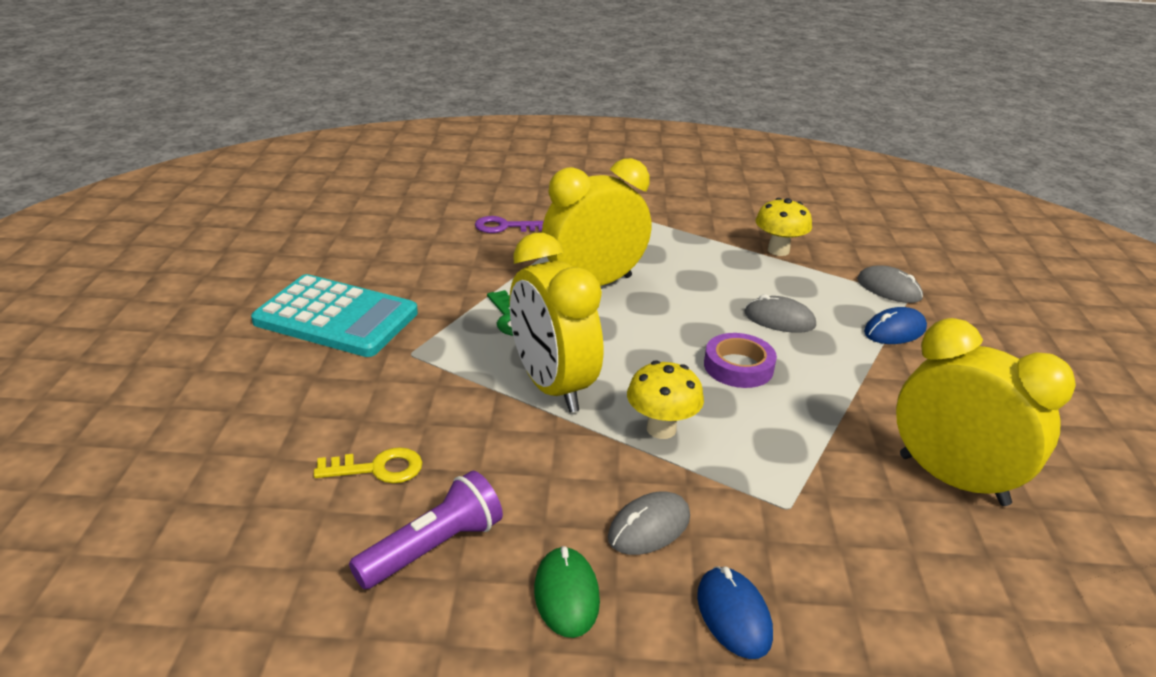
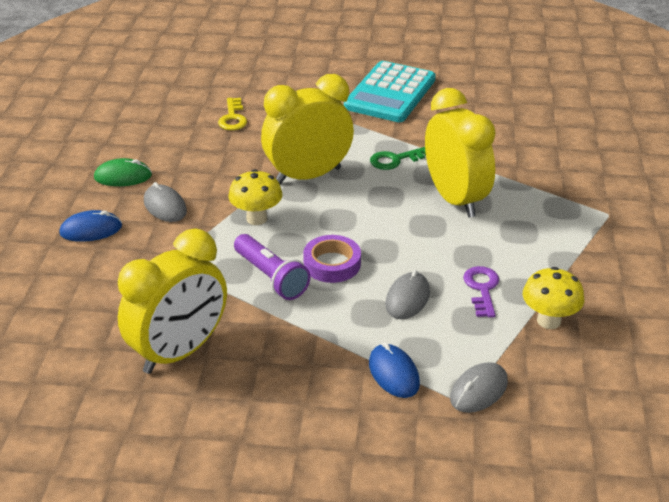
camera: 95 degrees right, 5 degrees up
(433, 548) = (167, 137): purple flashlight -> purple flashlight (271, 277)
(504, 227) = (548, 156): purple key -> purple key (482, 288)

